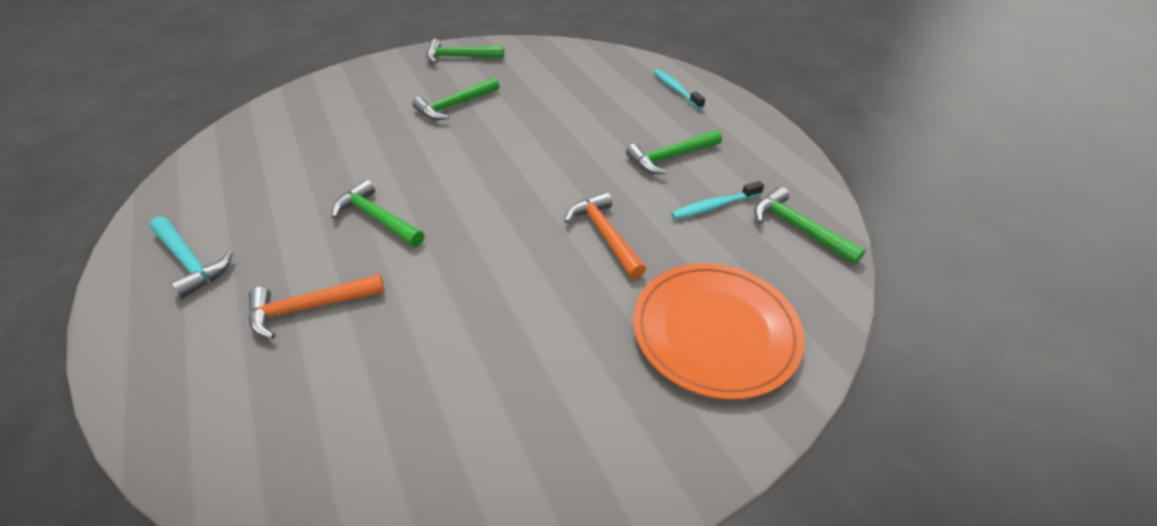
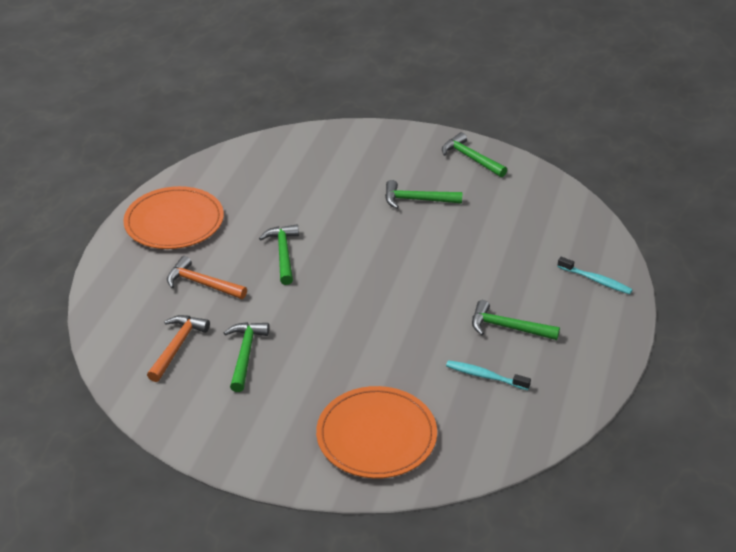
camera: 45 degrees right, 5 degrees down
(190, 262) = (174, 222): turquoise hammer -> orange plate
(604, 235) = (392, 347): orange hammer -> orange hammer (177, 346)
(676, 89) = (596, 280): turquoise toothbrush -> turquoise toothbrush turned 105 degrees clockwise
(798, 228) = (517, 425): green hammer -> green hammer (245, 354)

